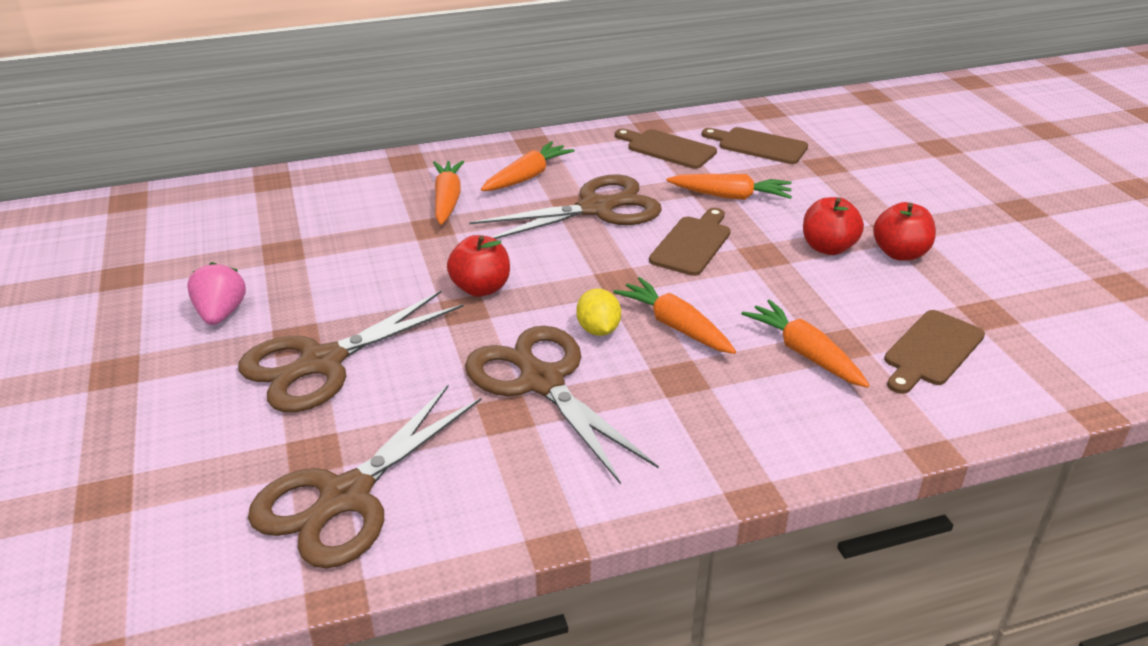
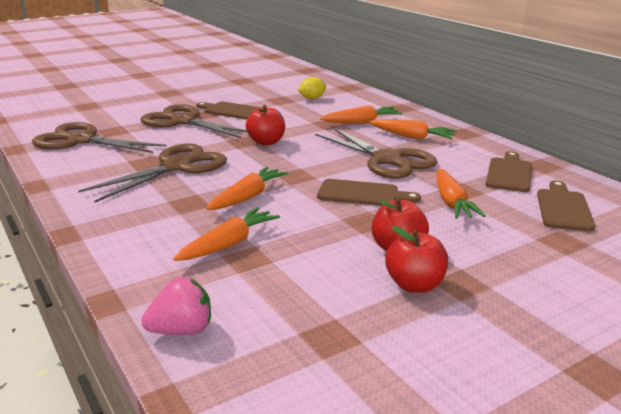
camera: 75 degrees right, 10 degrees down
(221, 314) = (218, 99): pink strawberry -> pink strawberry (182, 330)
(598, 330) = (234, 175): yellow lemon -> yellow lemon (312, 98)
(931, 351) = (250, 302): brown cutting board -> brown cutting board (232, 111)

